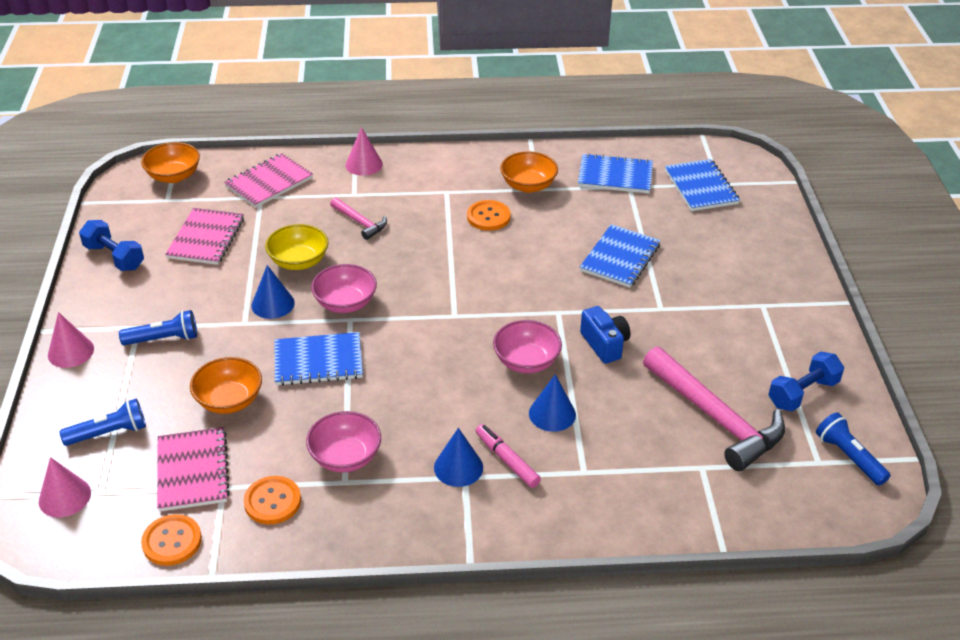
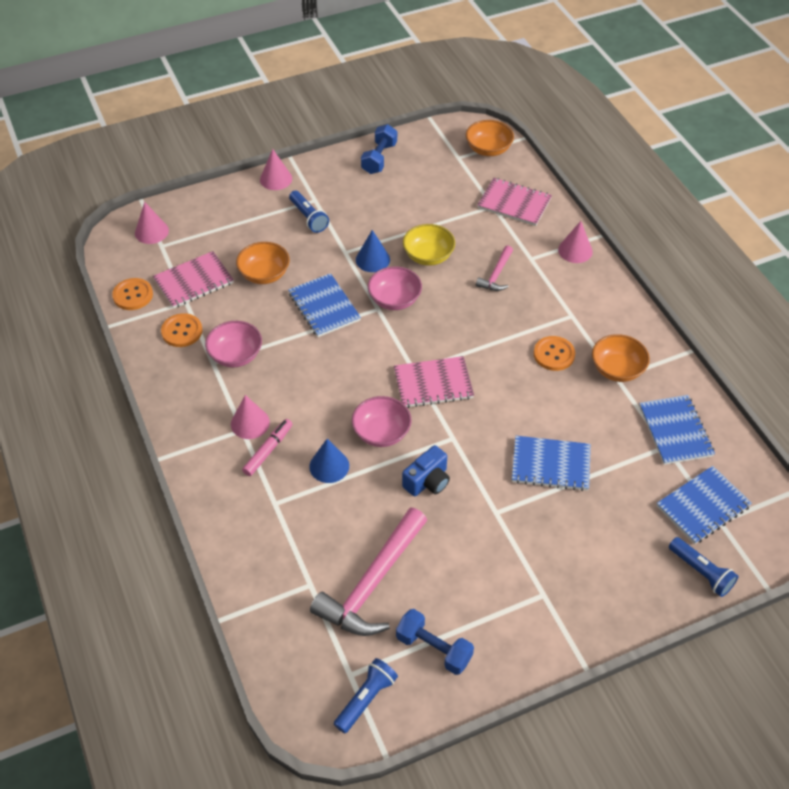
camera: 70 degrees right, 10 degrees up
(109, 433) = (211, 228): blue flashlight -> blue flashlight (701, 572)
(206, 238) = (426, 195): pink notebook -> pink notebook (433, 383)
(458, 467) = (250, 423): blue cone -> pink cone

